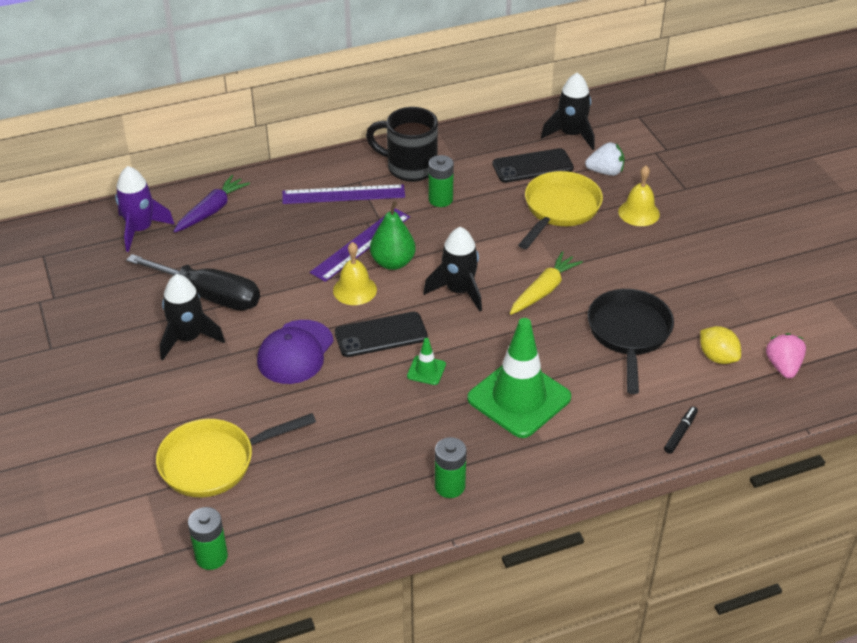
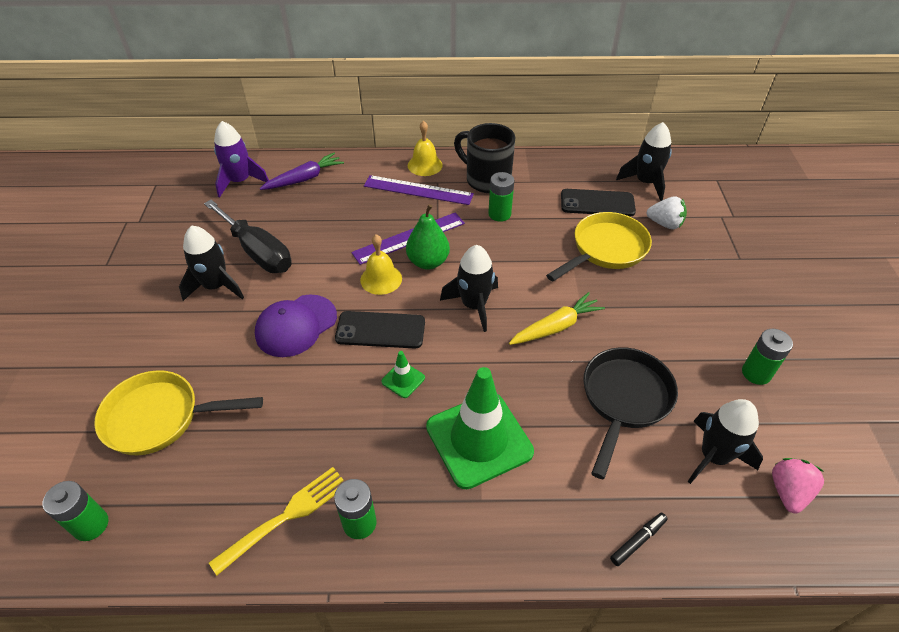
camera: 20 degrees right, 5 degrees up
(384, 500) = (286, 516): none -> yellow fork
(639, 213) = (683, 271): yellow bell -> yellow bell (425, 165)
(717, 357) = (713, 456): yellow lemon -> black rocket
(731, 284) = (756, 373): none -> green battery

